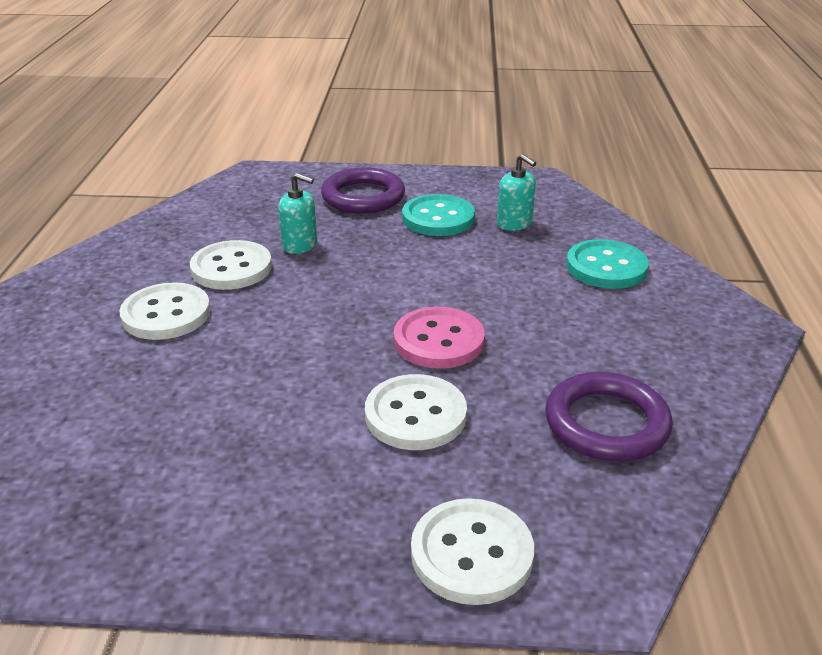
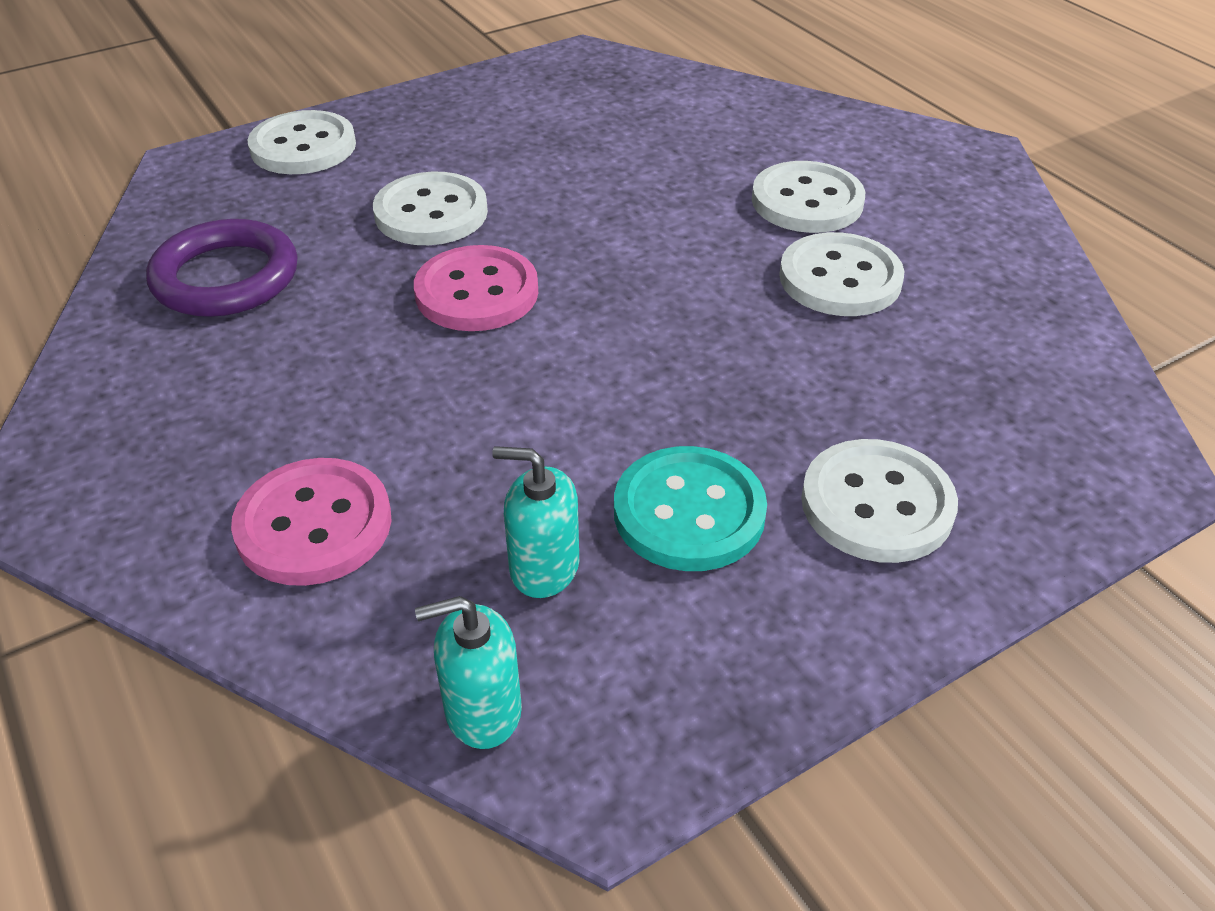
camera: 145 degrees right, 10 degrees up
(300, 245) = (816, 351): turquoise soap dispenser -> turquoise soap dispenser (482, 710)
(363, 197) = (877, 504): purple ring -> white button
(606, 267) = (314, 525): turquoise button -> pink button

